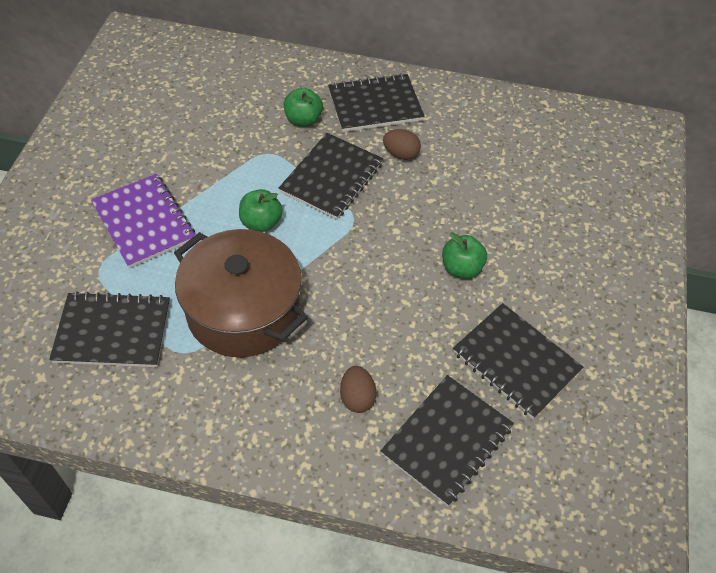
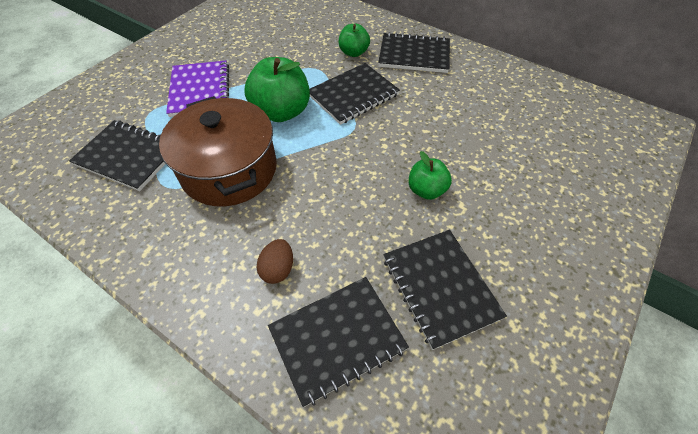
camera: 25 degrees right, 0 degrees up
(261, 222) = (281, 112): green apple -> green apple, size x1.73
(401, 154) = (417, 92): brown egg -> none

